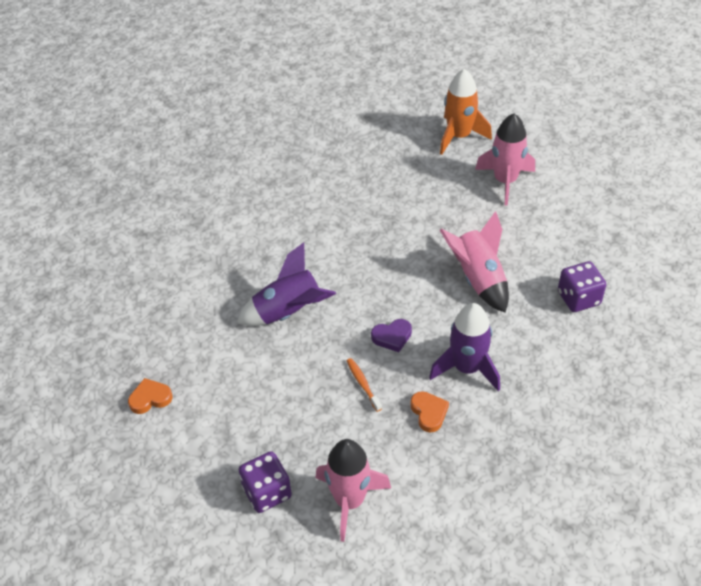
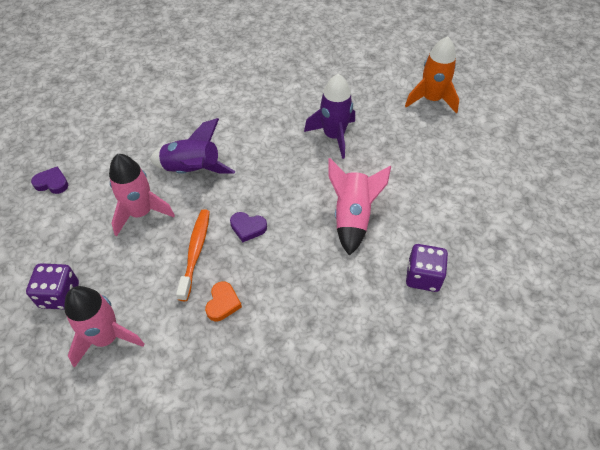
camera: 30 degrees right, 5 degrees up
(150, 398) = (52, 183): orange heart -> purple heart
(363, 384) = (195, 252): orange toothbrush -> orange toothbrush, size x1.72
(467, 368) = (282, 284): purple rocket -> purple rocket (333, 136)
(505, 181) = (440, 150): pink rocket -> pink rocket (141, 213)

